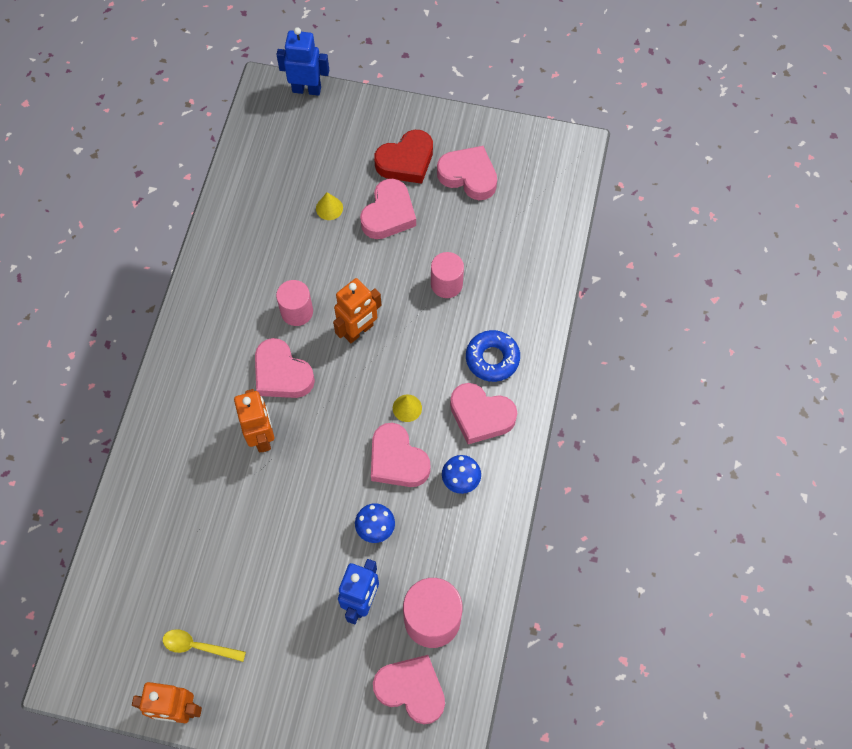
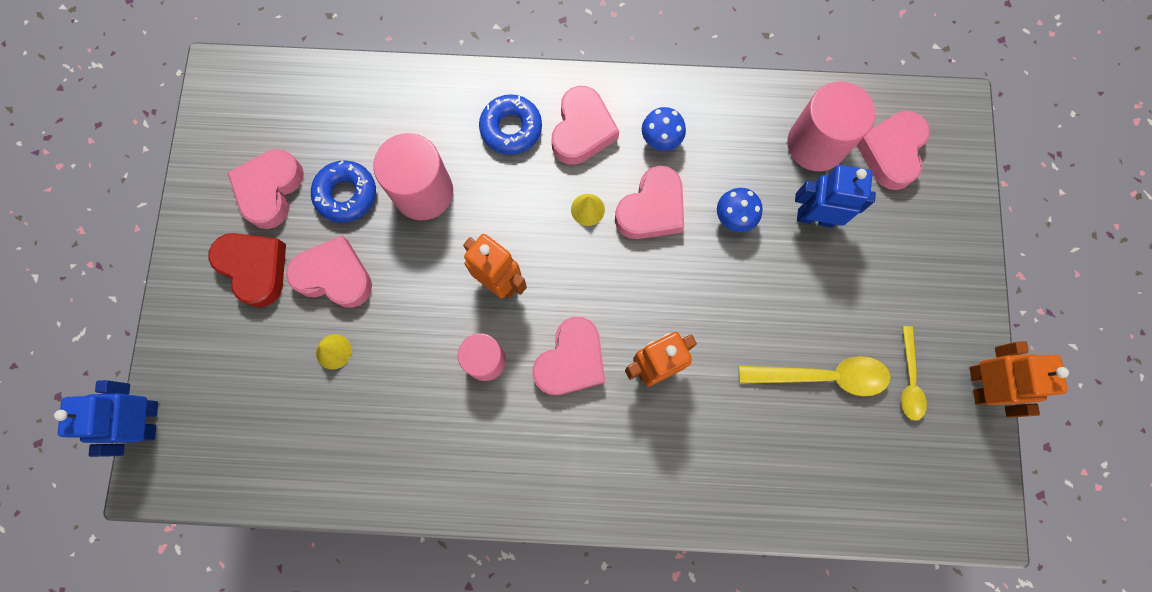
camera: 100 degrees left, 10 degrees up
(220, 571) = (822, 376): none -> yellow spoon
(446, 284) = (423, 192): pink cylinder -> pink cylinder, size x1.57
(455, 228) = (346, 194): none -> blue donut

